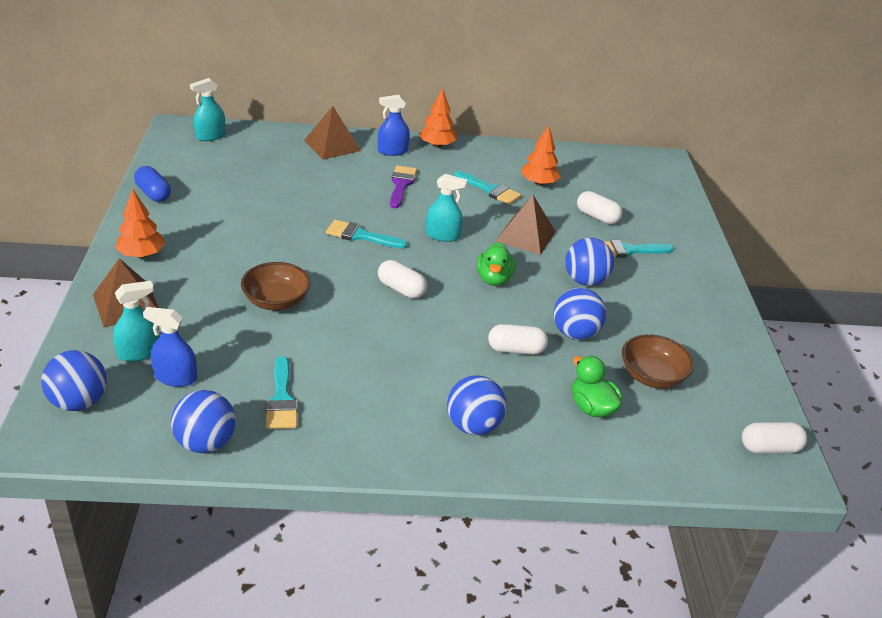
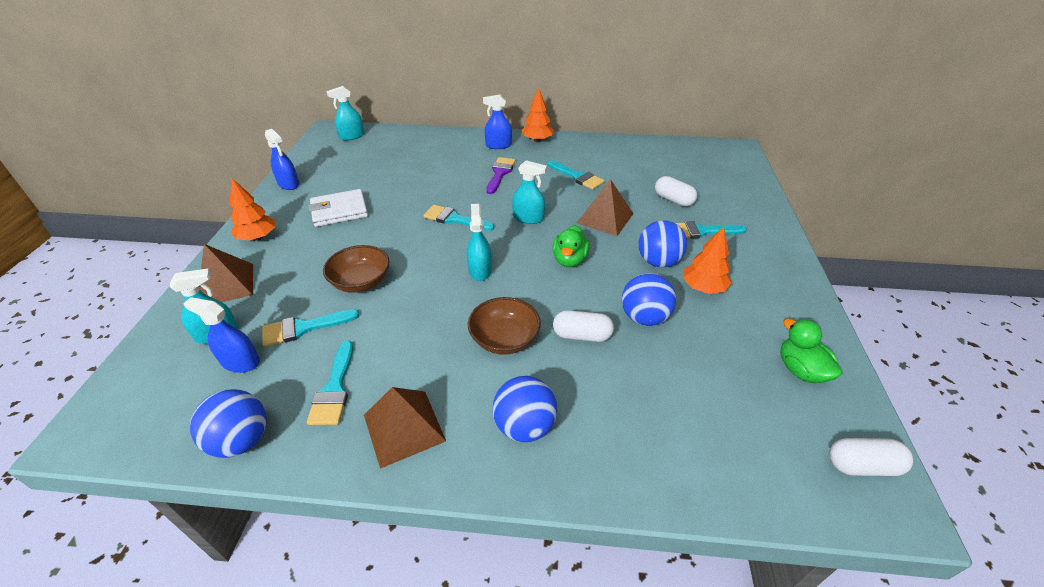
camera: 10 degrees right, 5 degrees up
(79, 402) = (139, 388): blue ball -> none
(153, 194) = (288, 184): blue capsule -> blue spray bottle
(226, 226) = (339, 211): none -> white wallet
(230, 346) = (303, 328): none -> turquoise brush
(332, 145) = (449, 142): brown pyramid -> brown pyramid (403, 427)
(401, 289) = (480, 270): white capsule -> turquoise spray bottle
(538, 183) = (622, 170): orange tree -> orange tree (703, 288)
(591, 407) = (655, 406): green duck -> green duck (800, 370)
(652, 376) = (723, 368): brown bowl -> brown bowl (504, 339)

